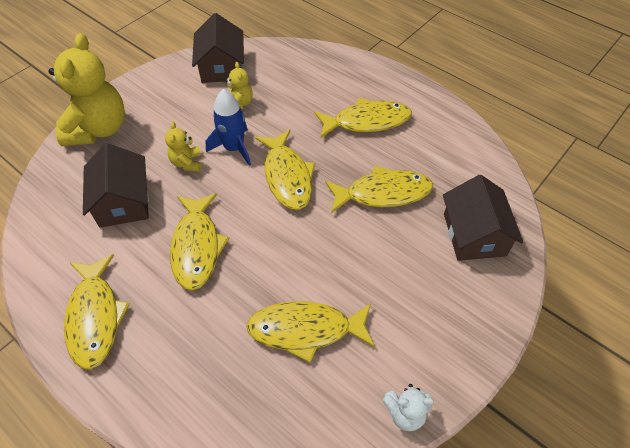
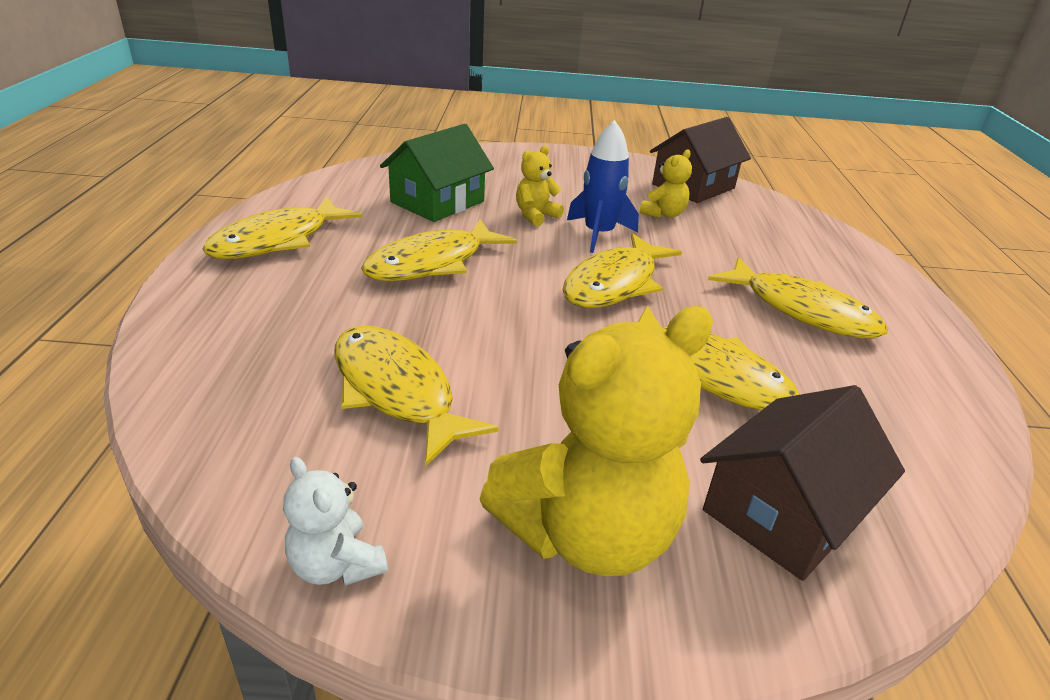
camera: 50 degrees right, 20 degrees down
(98, 129) = (506, 159): yellow teddy bear -> yellow teddy bear (587, 533)
(123, 201) = (437, 202): brown house -> green house

